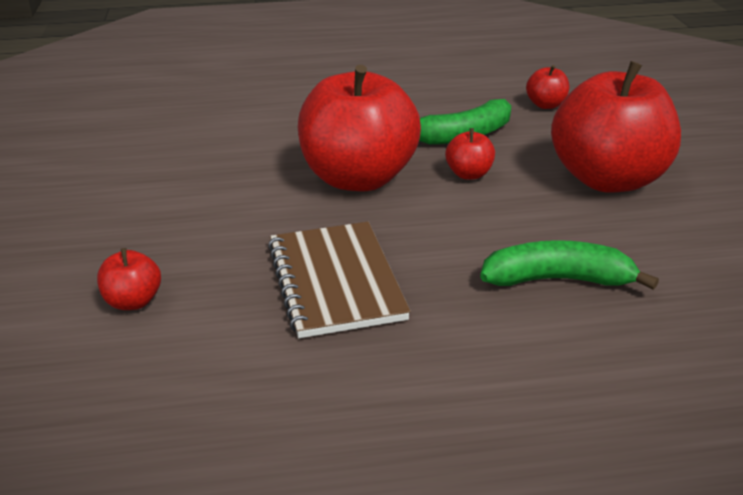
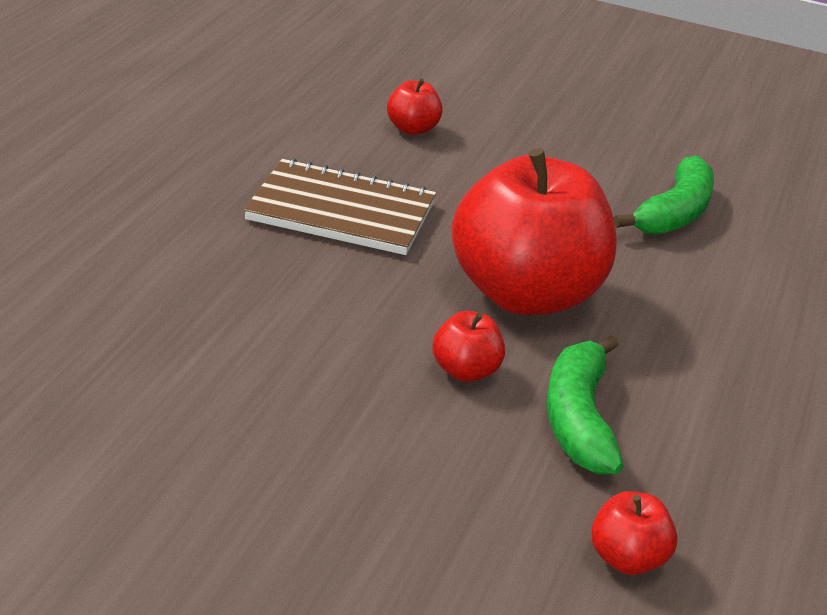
camera: 115 degrees right, 0 degrees up
(558, 280) = (203, 319): green banana -> green banana (674, 213)
(608, 179) = (346, 473): red apple -> none

